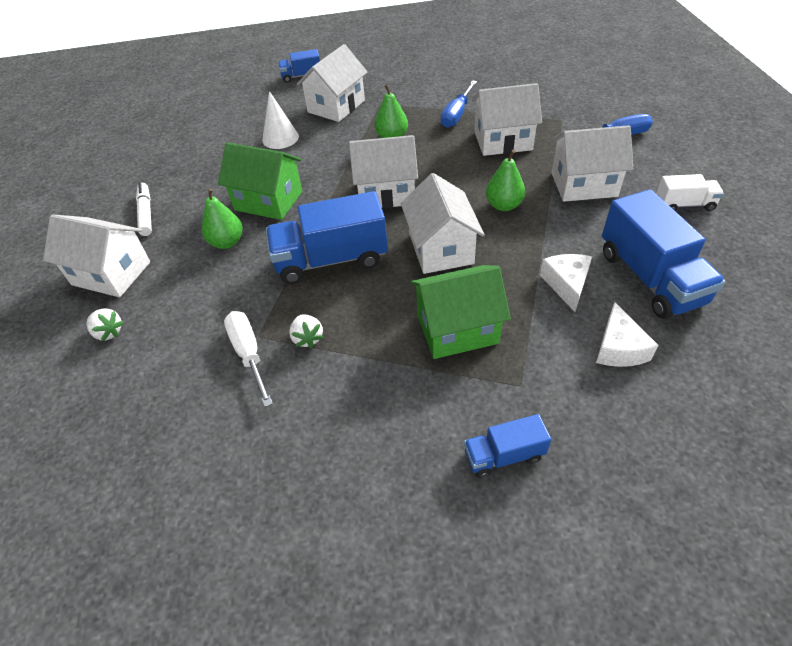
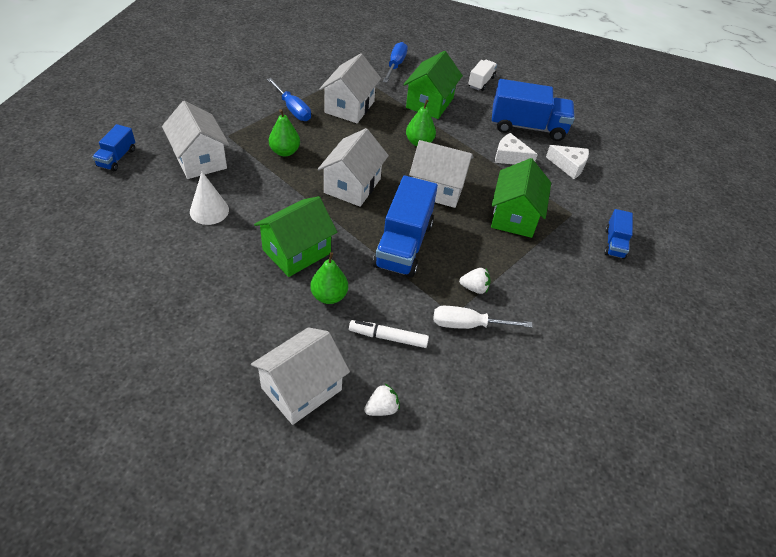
camera: 70 degrees left, 0 degrees up
(146, 213) = (231, 339): white marker -> white marker (388, 337)
(583, 184) = (429, 103): white house -> green house

